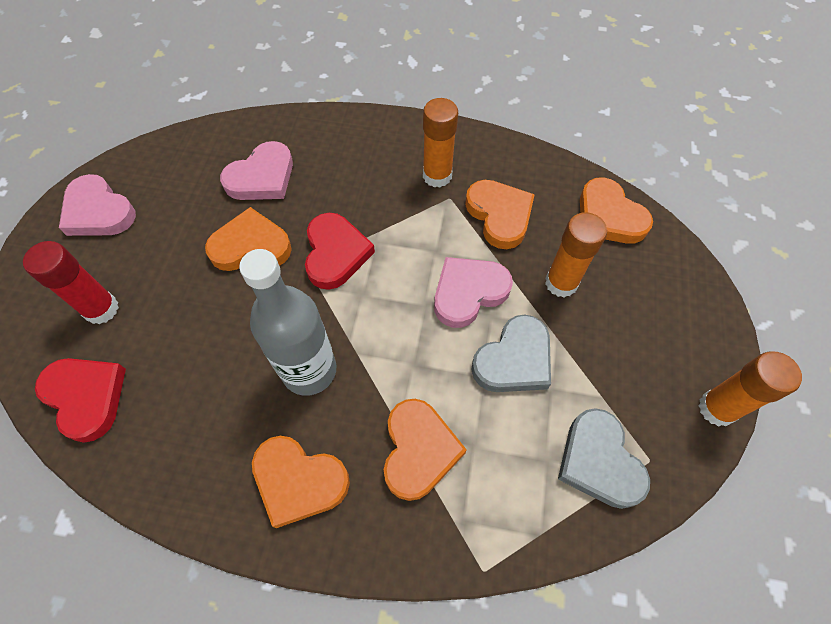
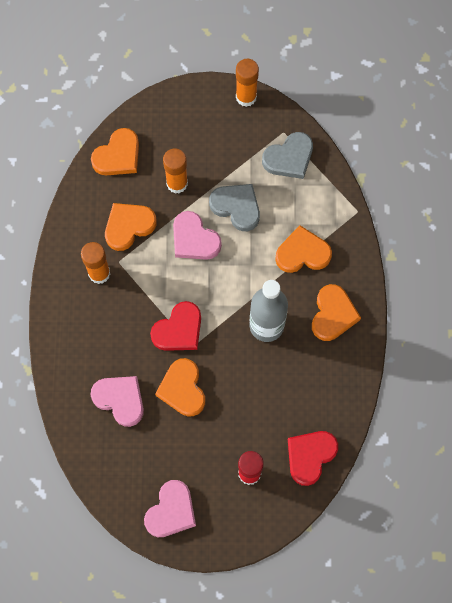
camera: 100 degrees left, 10 degrees up
(335, 253) = (179, 330): red heart -> red heart turned 150 degrees clockwise

